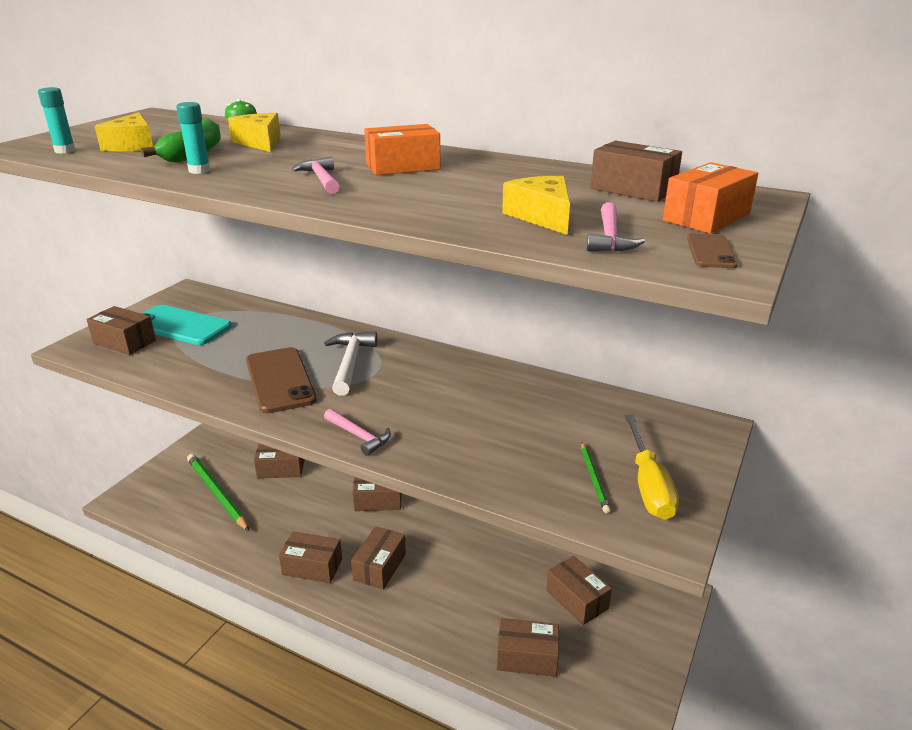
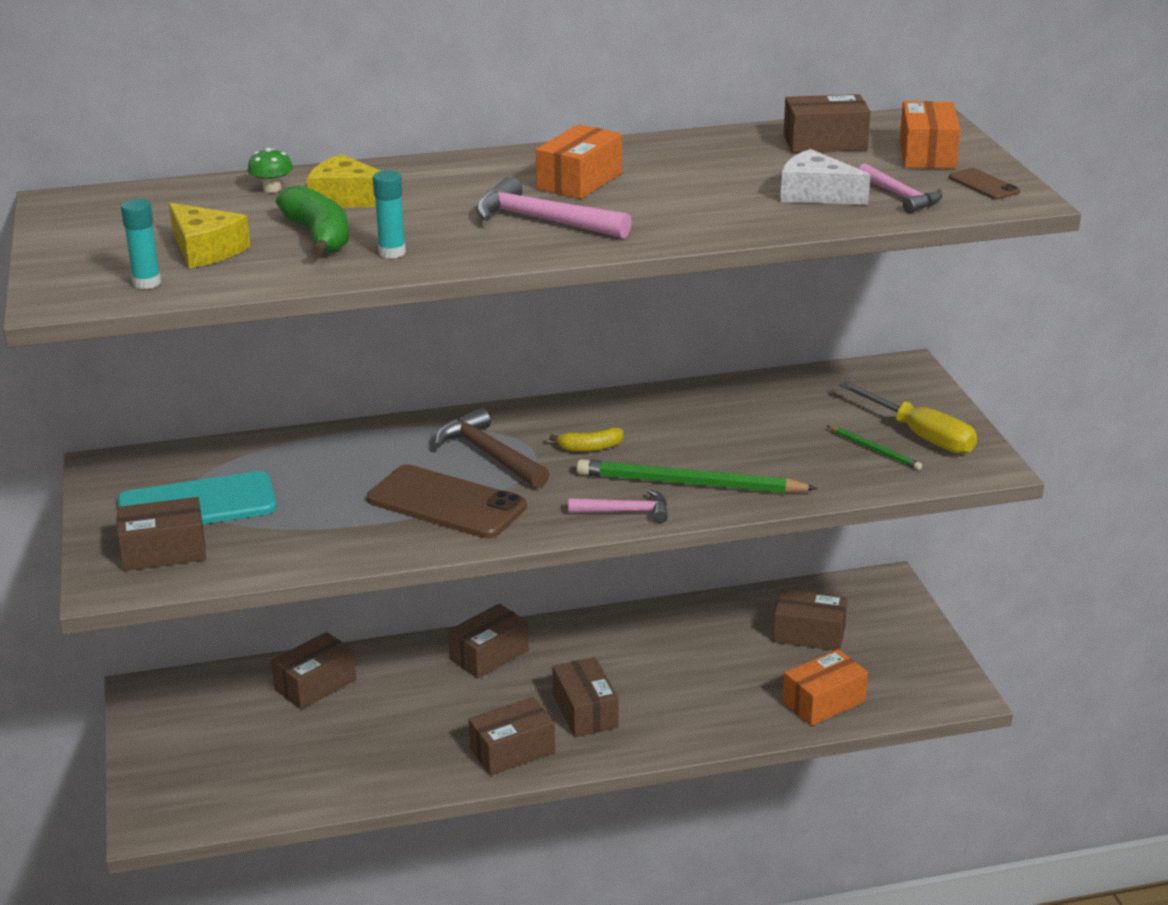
camera: 40 degrees left, 0 degrees up
(217, 493) = (275, 750): green pencil -> green pencil (690, 484)
(321, 179) = (543, 221): pink hammer -> pink hammer, size x1.53
(350, 363) = (489, 455): white hammer -> brown hammer
(409, 385) = (590, 448): none -> yellow banana
(527, 657) = (823, 702): brown box -> orange box
(542, 216) = (816, 194): yellow cheese -> white cheese

